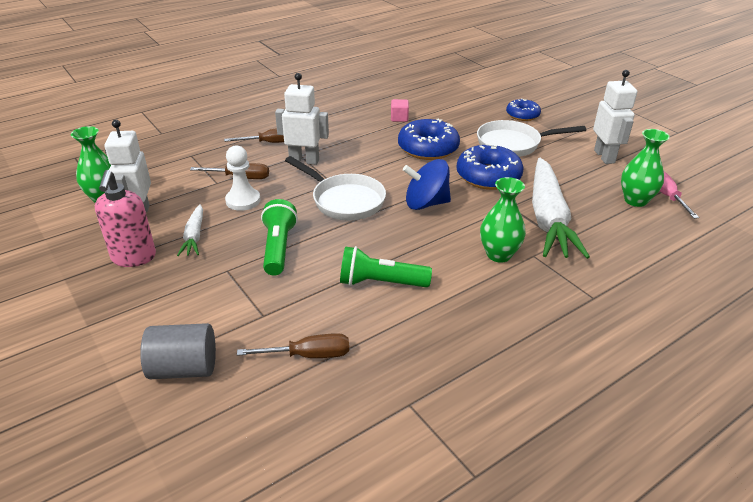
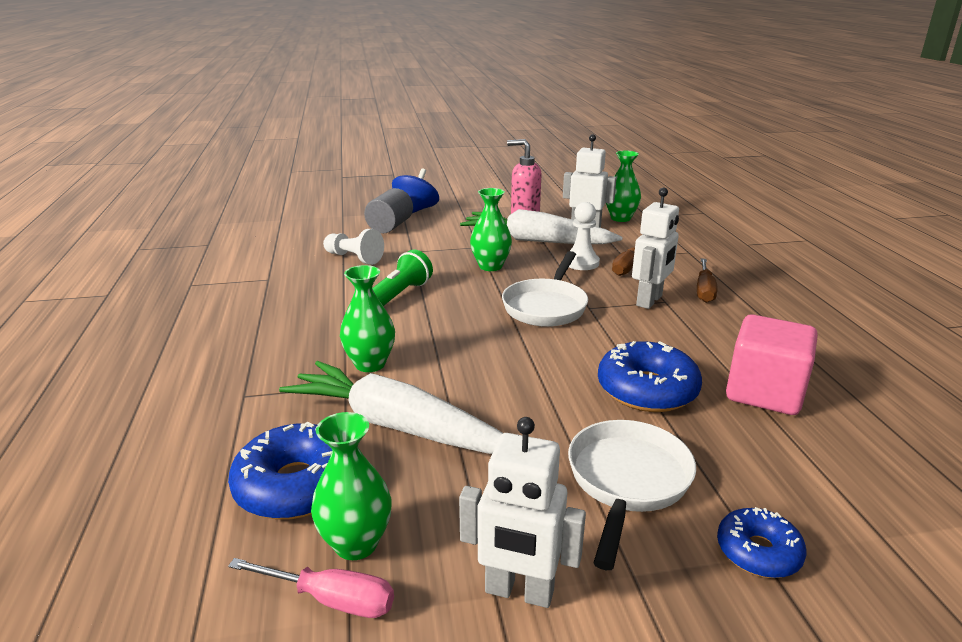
camera: 115 degrees right, 10 degrees down
(194, 236) = (536, 241): white carrot -> white carrot, size x2.11
(278, 248) = (490, 266): green flashlight -> green vase
(308, 355) = (354, 258): brown screwdriver -> white pawn
(344, 200) = (546, 306): white pan -> white pan turned 45 degrees counterclockwise
(399, 118) = (764, 392): pink cube -> pink cube, size x2.25
(426, 203) = (504, 349): blue spinning top -> blue spinning top (416, 210)
(488, 176) = (535, 415): blue donut -> blue donut (296, 485)

